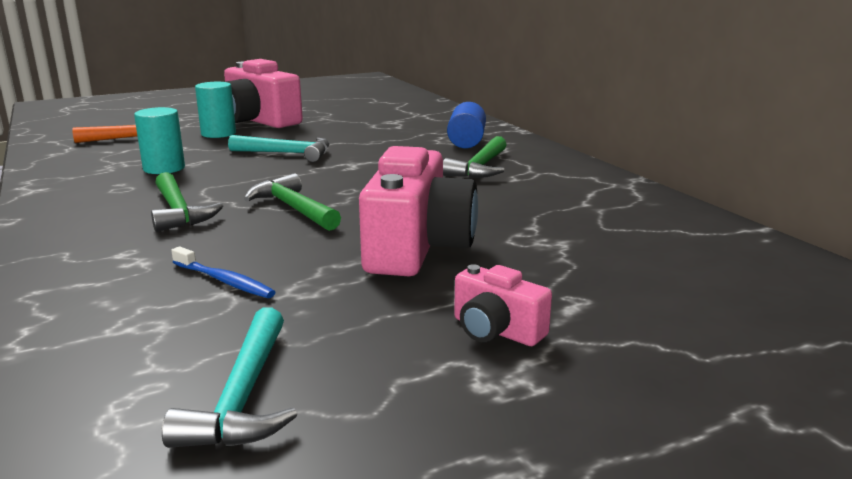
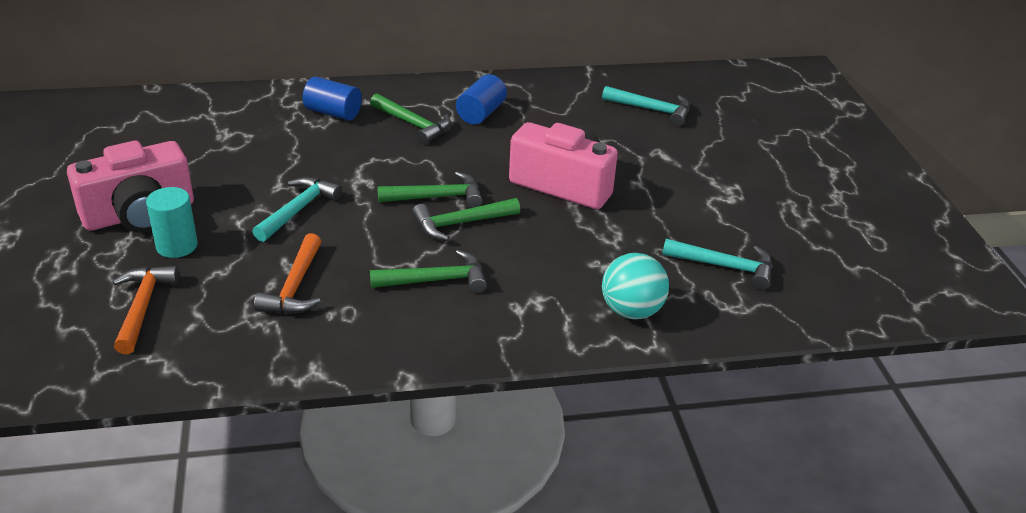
camera: 75 degrees left, 15 degrees up
(110, 322) = (631, 311): none -> turquoise ball
(164, 168) = (295, 286): turquoise cylinder -> orange hammer
(224, 281) = (586, 264): blue toothbrush -> none
(340, 193) = (436, 197): none -> green hammer
(496, 330) = (682, 183): pink camera -> none
(542, 189) = (481, 113): none -> blue cylinder
(709, 283) = (651, 110): none -> turquoise hammer

